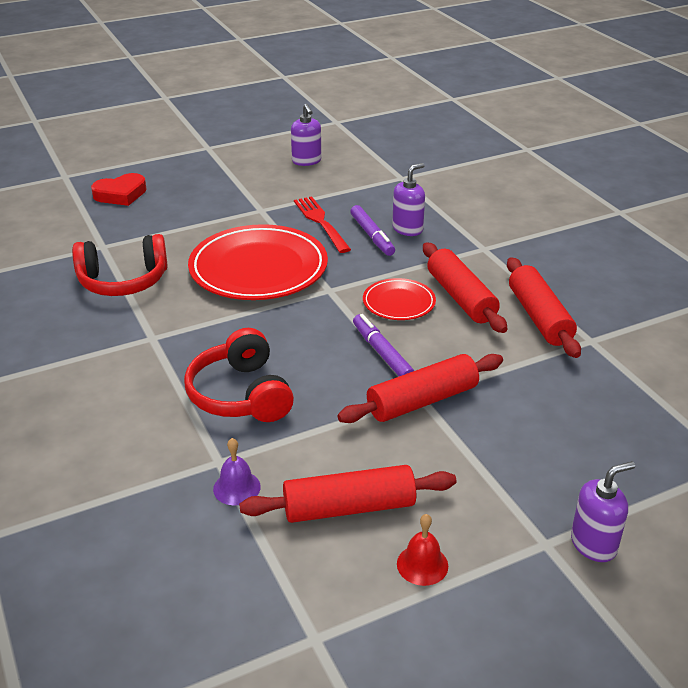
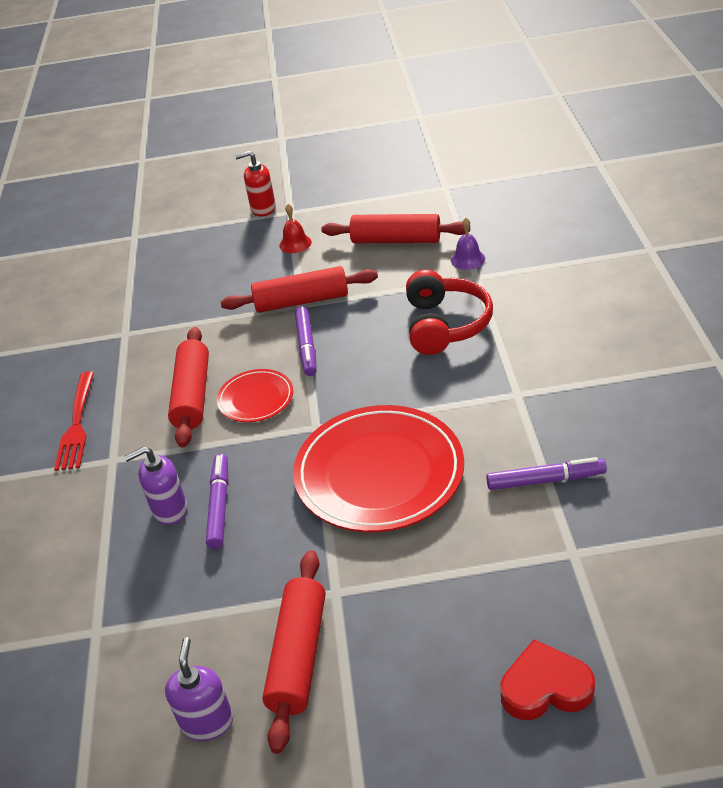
camera: 155 degrees left, 5 degrees up
(123, 281) = (545, 480): red headphones -> purple marker
(321, 222) = (267, 545): red fork -> red fork (77, 424)
(422, 564) = (368, 209): red bell -> red bell (295, 243)
(539, 317) = (143, 362): red rolling pin -> red rolling pin (298, 656)
(593, 544) = (263, 209): purple soap dispenser -> red soap dispenser

